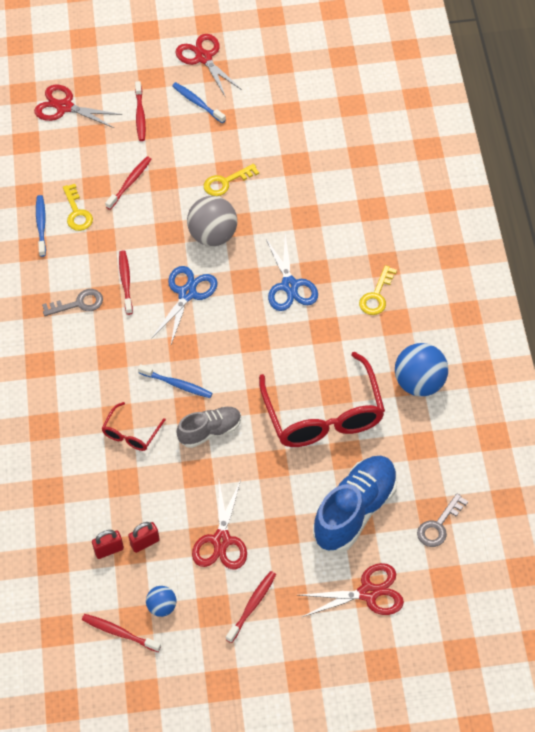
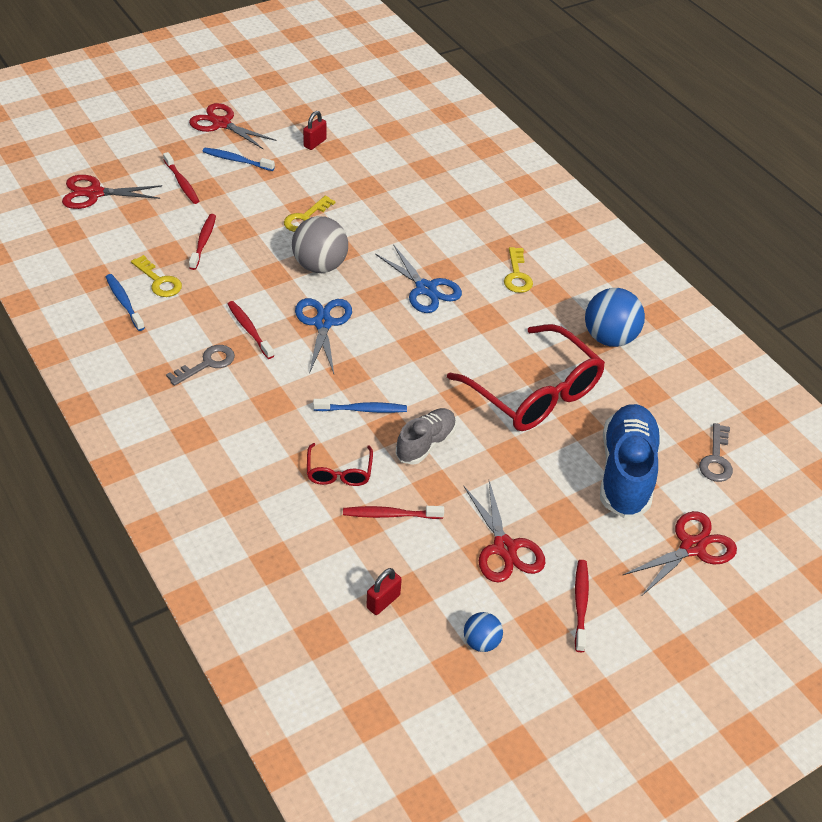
camera: 30 degrees left, 10 degrees down
(119, 633) = (448, 689): red toothbrush -> red toothbrush (390, 515)
(145, 543) = (420, 579): red padlock -> red padlock (315, 143)

